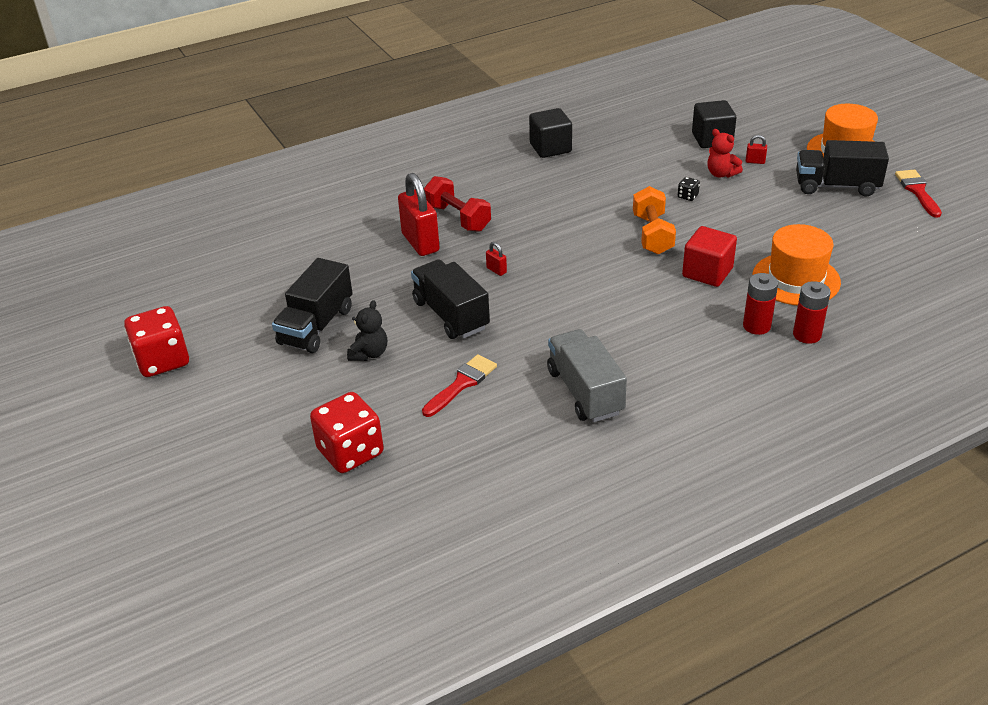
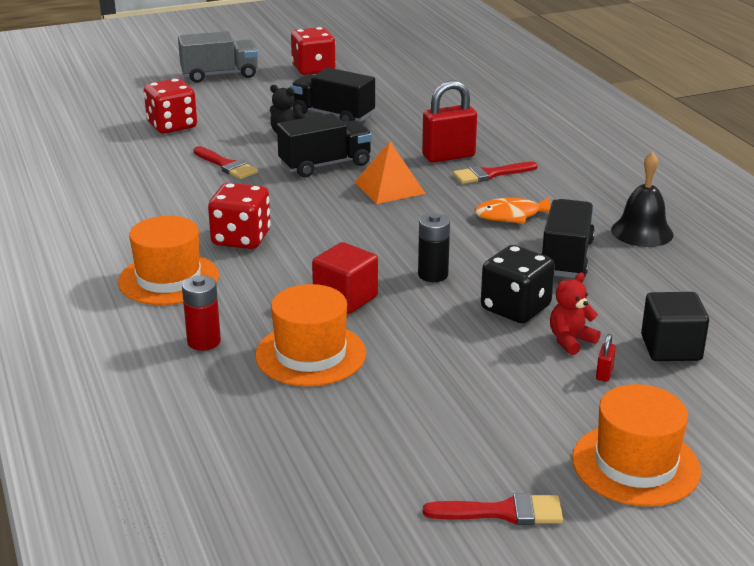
camera: 95 degrees right, 10 degrees down
(457, 218) = (490, 174): red dumbbell -> red brush
(496, 270) = (389, 187): red padlock -> orange pyramid
(538, 203) = (512, 216): none -> orange fish
(550, 148) = (642, 232): black cube -> black bell
(585, 392) = (185, 214): grey truck -> grey truck (219, 75)
(625, 345) = (241, 238): none -> red dice
(652, 234) = (433, 275): orange dumbbell -> black battery
(687, 196) = (515, 308): black dice -> black dice, size x2.42
(717, 375) = (168, 279): none -> orange hat
(756, 326) = (234, 313): red battery -> none
(836, 186) = (527, 433): black truck -> black truck (566, 258)

